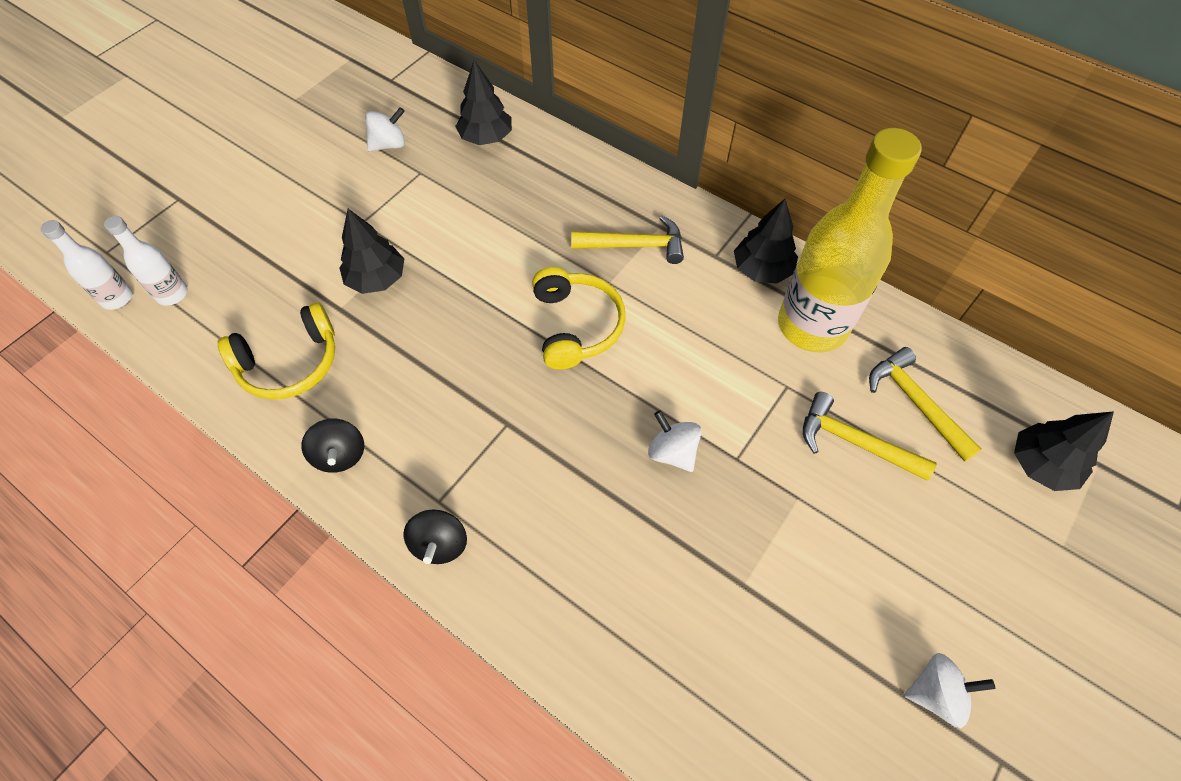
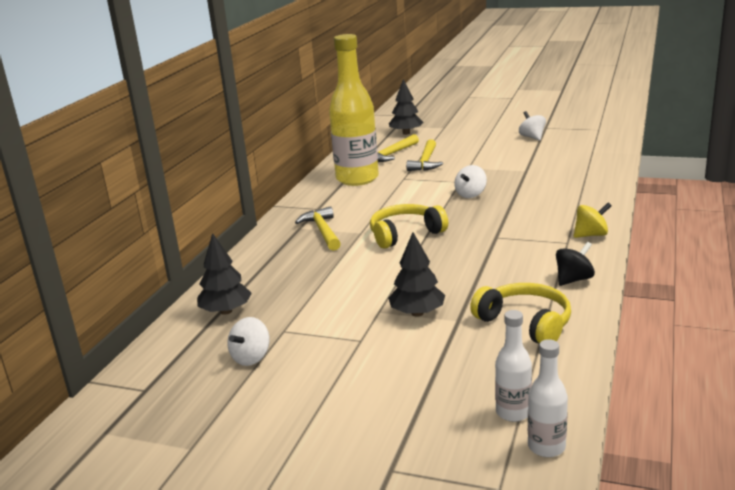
camera: 105 degrees left, 35 degrees down
(389, 144) = (251, 358): white spinning top -> white spinning top turned 105 degrees counterclockwise
(440, 544) = (591, 235): black spinning top -> yellow spinning top
(761, 269) = (322, 195): black tree -> none

